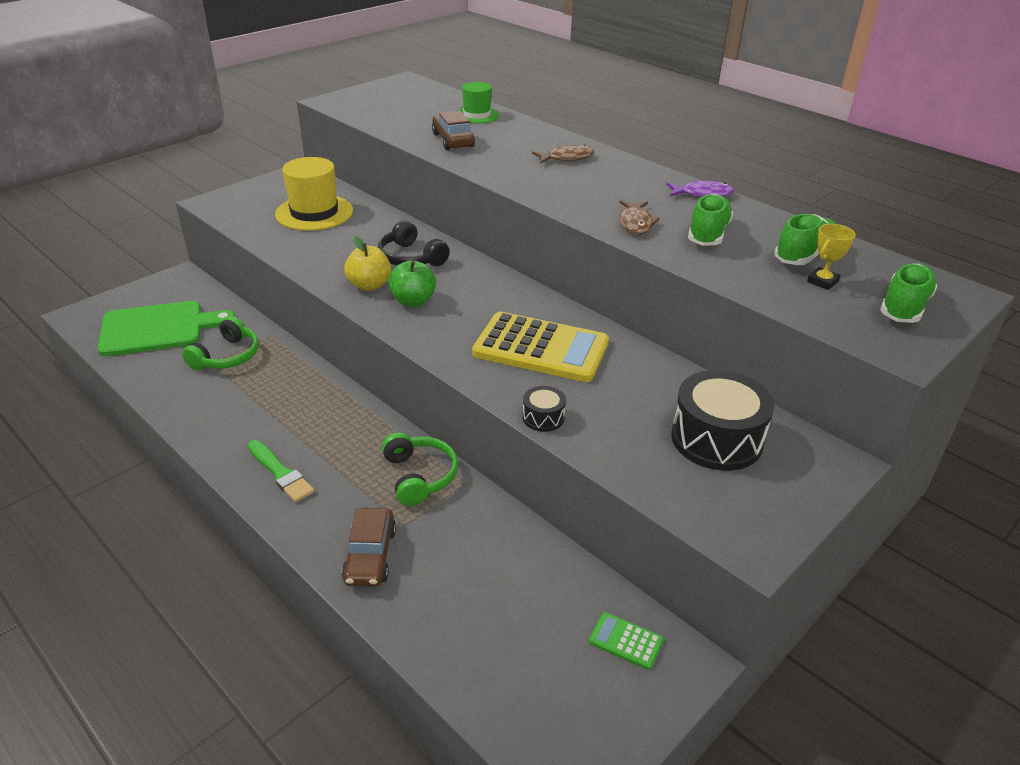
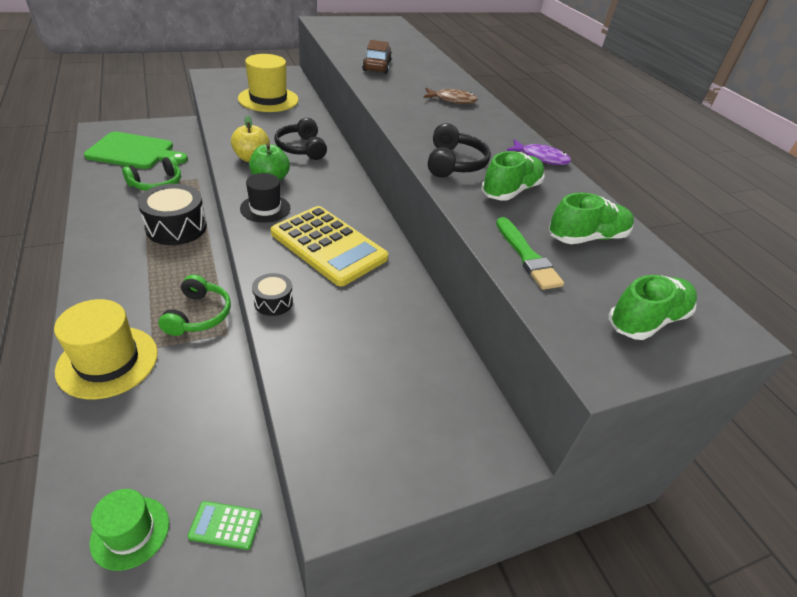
camera: 20 degrees right, 5 degrees up
(280, 473) = (110, 275): green brush -> green brush (527, 256)
(370, 555) = (108, 361): brown car -> yellow hat
(440, 333) = (265, 208): none -> black hat
(477, 115) = (416, 54): green hat -> green hat (130, 532)
(625, 641) = (225, 525): green calculator -> green calculator turned 45 degrees counterclockwise
(635, 223) = (454, 163): brown fish -> black headphones
(716, 439) = (401, 378): black drum -> black drum (176, 227)
(822, 281) = (581, 266): yellow trophy -> none

